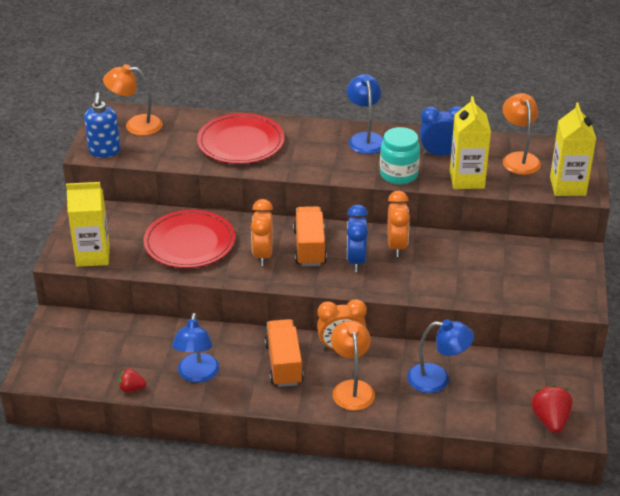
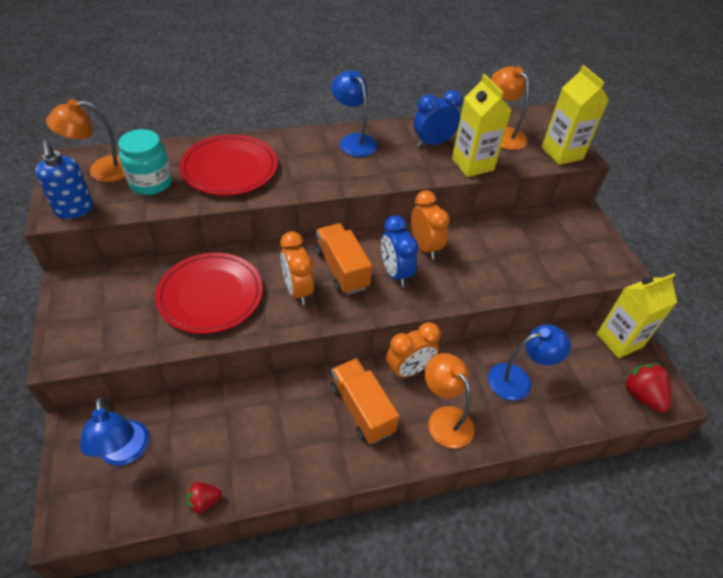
camera: 25 degrees left, 10 degrees up
(93, 255) = (100, 342): yellow carton -> yellow carton (619, 340)
(197, 375) = (274, 455): blue lamp -> blue lamp (125, 453)
(398, 174) = (407, 172): turquoise jar -> turquoise jar (151, 183)

